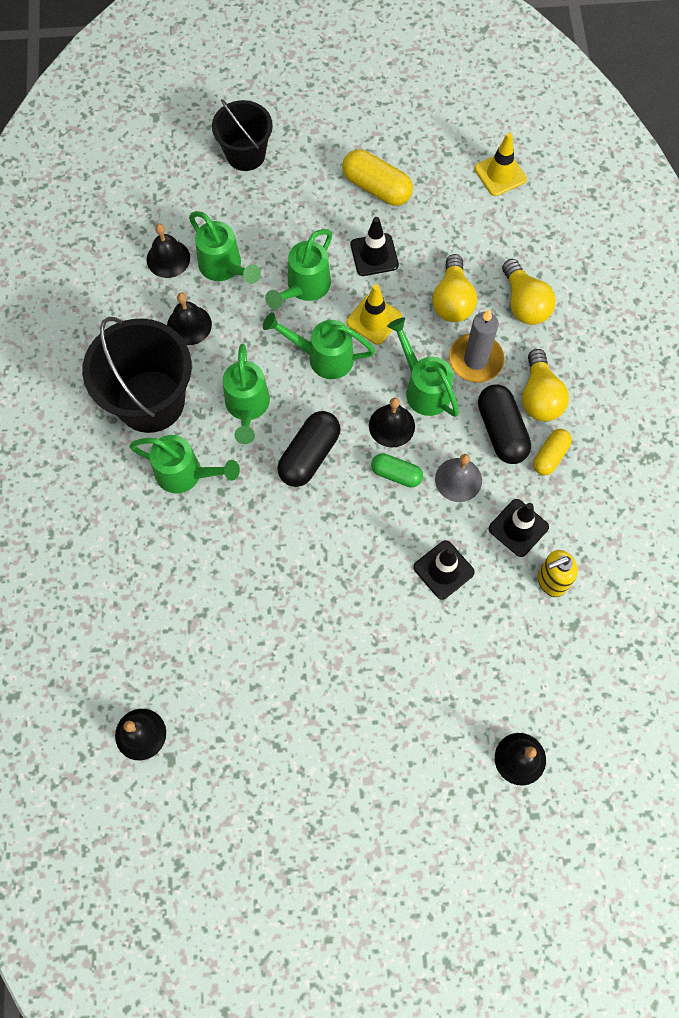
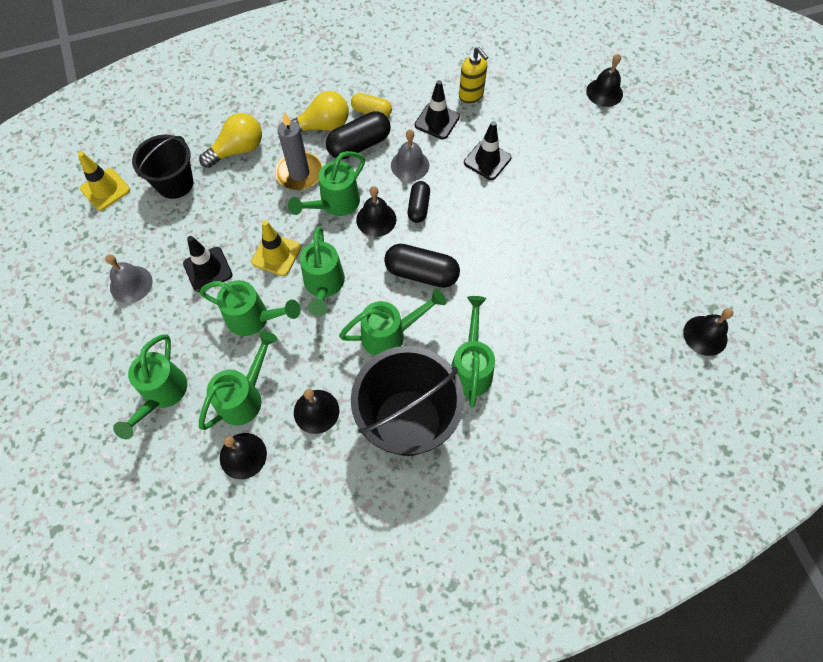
camera: 105 degrees left, 5 degrees down
(246, 154) = (101, 415): black bucket -> black bucket (175, 183)
(249, 202) = (162, 395): none -> green watering can
(376, 187) = (131, 284): yellow capsule -> grey bell
(396, 474) = (418, 207): green capsule -> black capsule
(452, 300) = (244, 200): yellow light bulb -> none

